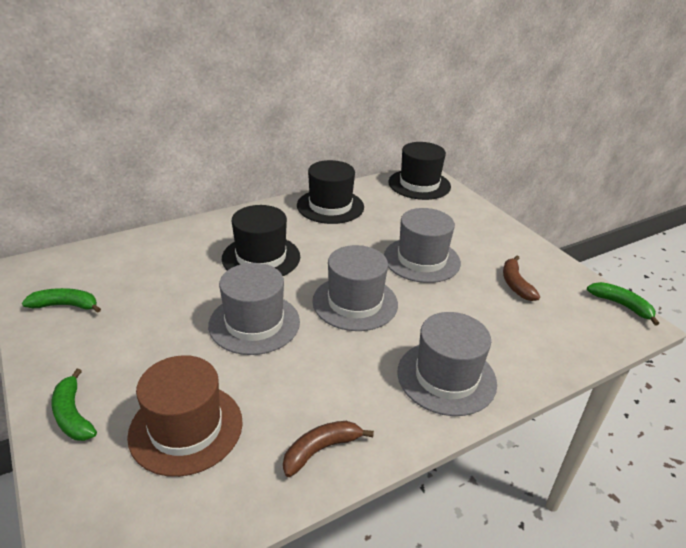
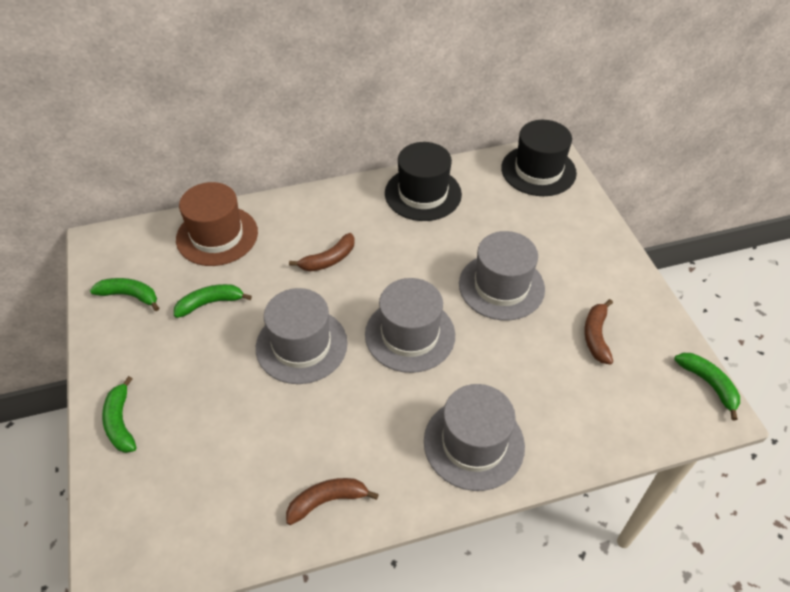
camera: 15 degrees right, 15 degrees up
(153, 302) = (210, 303): none -> green banana
(186, 428) = (214, 454): brown hat -> brown hat (217, 235)
(261, 257) = (328, 259): black hat -> brown banana

